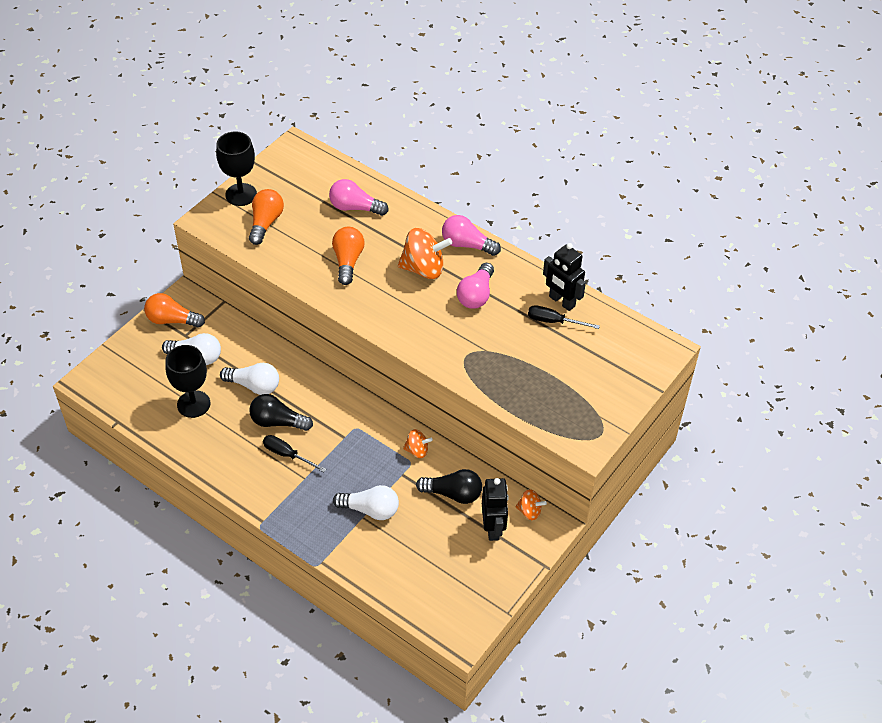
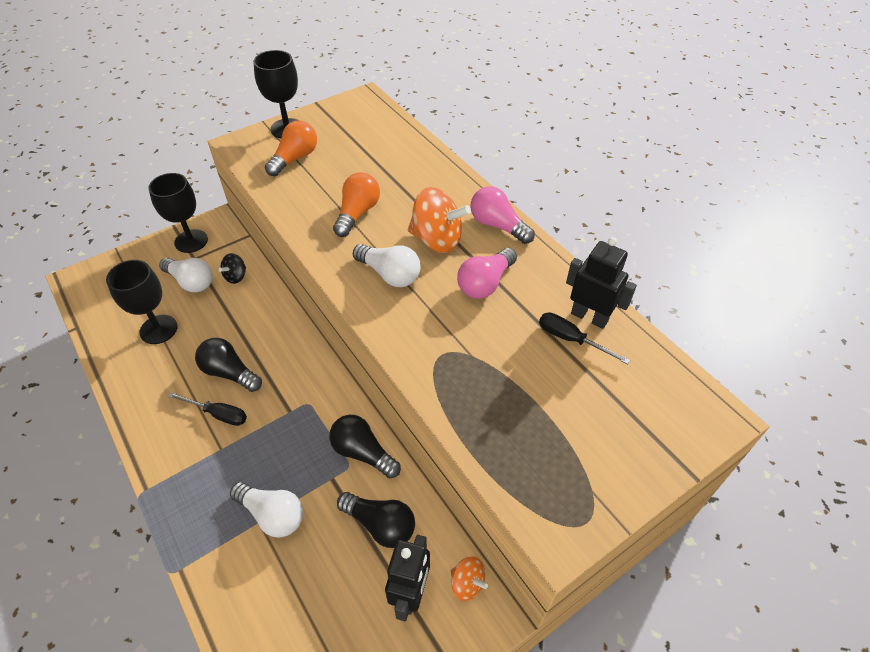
camera: 20 degrees right, 0 degrees up
(172, 320) = (191, 241): orange light bulb -> black goblet
(235, 342) = (236, 276): none -> black spinning top
(254, 386) = (228, 326): white light bulb -> white light bulb (390, 274)
(287, 455) = (218, 414): black screwdriver -> black screwdriver turned 150 degrees clockwise
(355, 208) = (393, 163): pink light bulb -> none
(417, 450) = (363, 452): orange spinning top -> black light bulb
(561, 301) = (589, 317): black robot -> black robot turned 150 degrees clockwise

